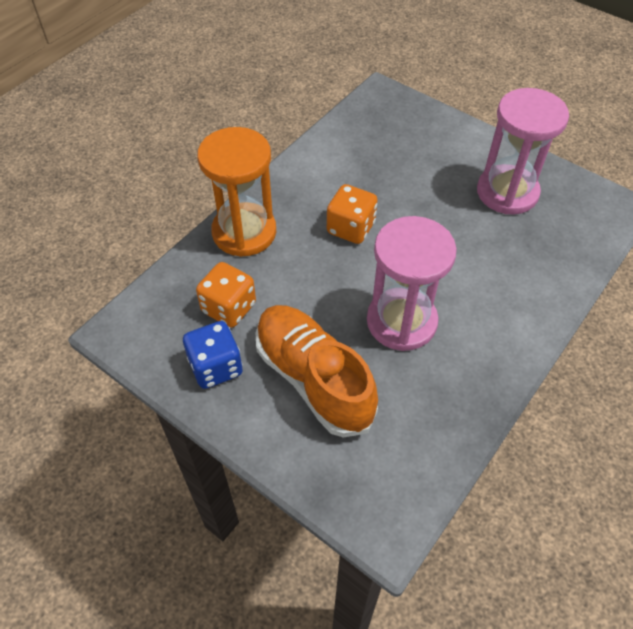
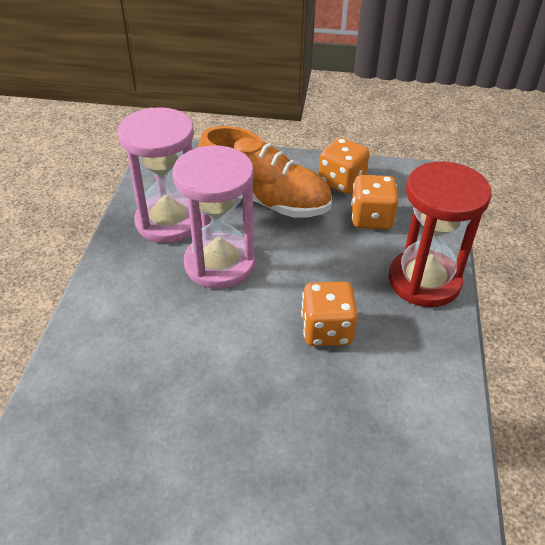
camera: 150 degrees right, 10 degrees down
(216, 367) = (341, 182): blue dice -> orange dice
(244, 232) = (424, 281): orange hourglass -> red hourglass
(507, 192) = (165, 469): pink hourglass -> pink hourglass (168, 221)

